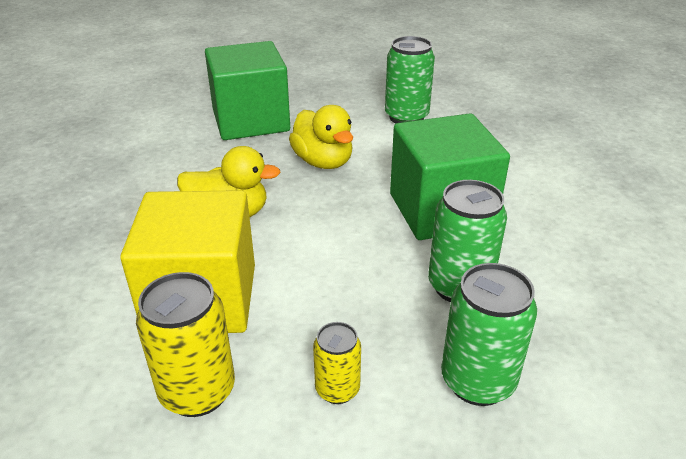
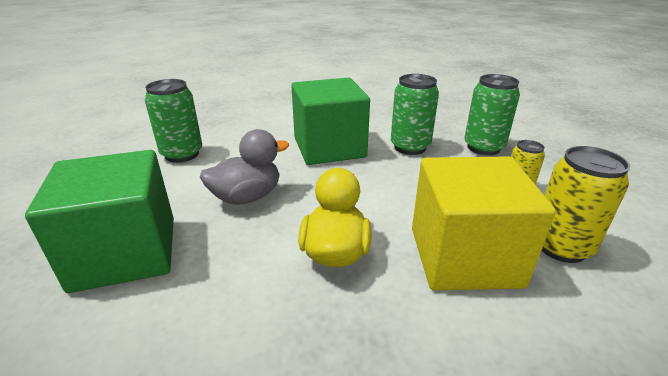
camera: 90 degrees left, 5 degrees down
(323, 162) = (247, 197): yellow duck -> grey duck

